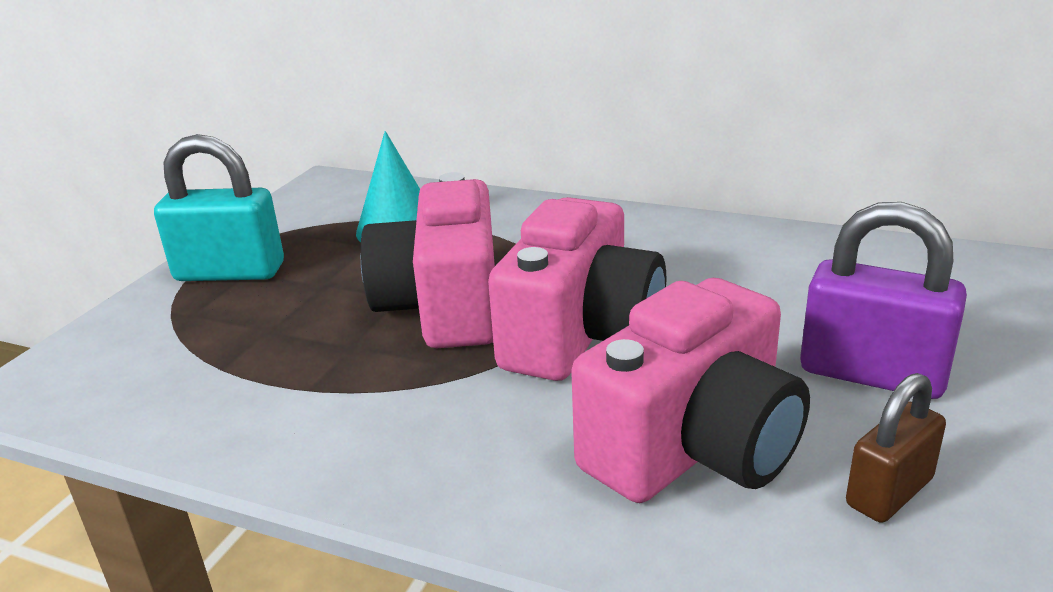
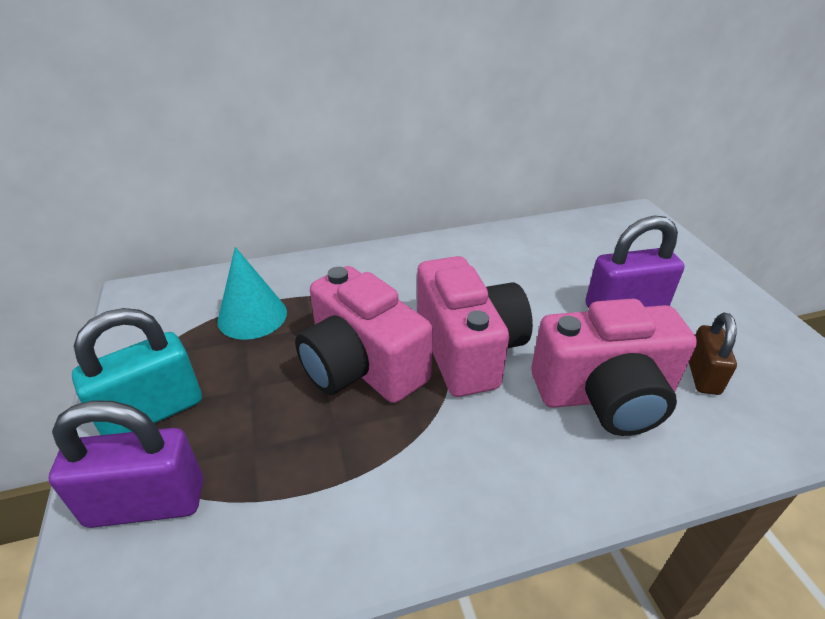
camera: 40 degrees left, 10 degrees up
(149, 332) = (146, 503): none -> purple padlock
(694, 447) = (605, 395): pink camera -> pink camera turned 75 degrees clockwise

